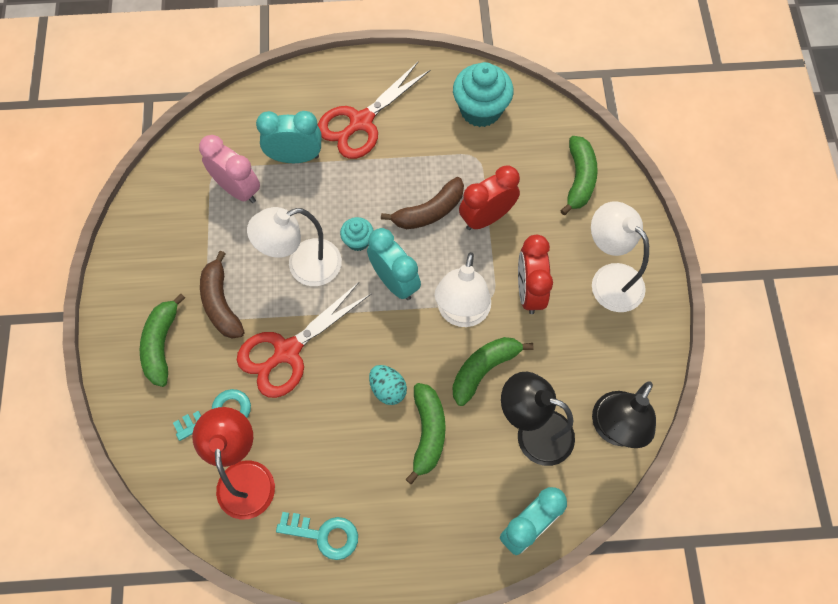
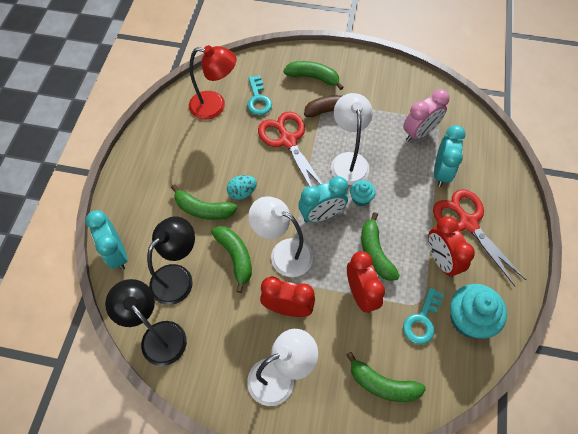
camera: 105 degrees right, 5 degrees down
(324, 535) = (163, 139): turquoise key -> turquoise key (422, 320)
(418, 143) = (441, 260): none -> red clock
(429, 211) = (375, 252): brown banana -> green banana

